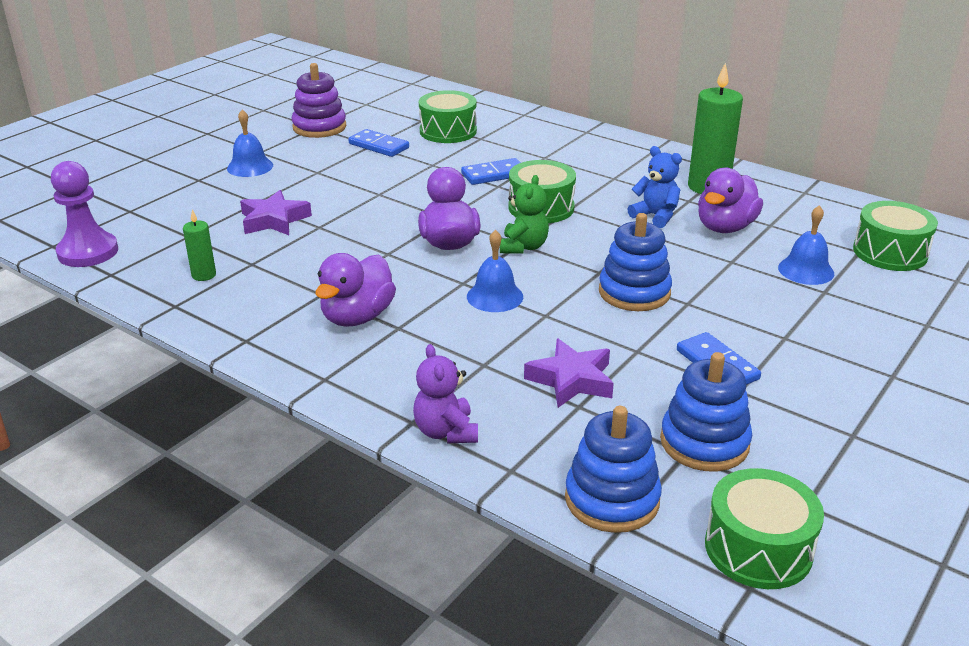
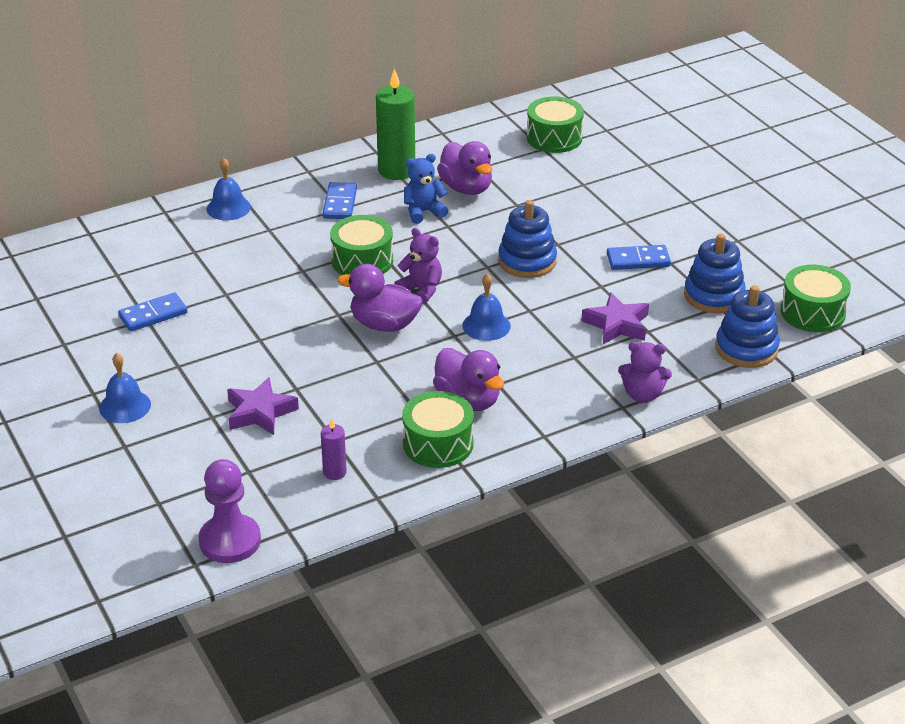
camera: 65 degrees left, 5 degrees up
(204, 275) = (334, 472): green candle -> purple candle
(319, 127) = (68, 341): purple stacking toy -> none
(448, 131) = (159, 265): green drum -> green drum (438, 444)
(494, 174) = (278, 266): blue domino -> blue domino (340, 203)
(523, 247) = (421, 290): green teddy bear -> purple teddy bear
(806, 270) = (551, 180): blue bell -> blue bell (228, 208)

